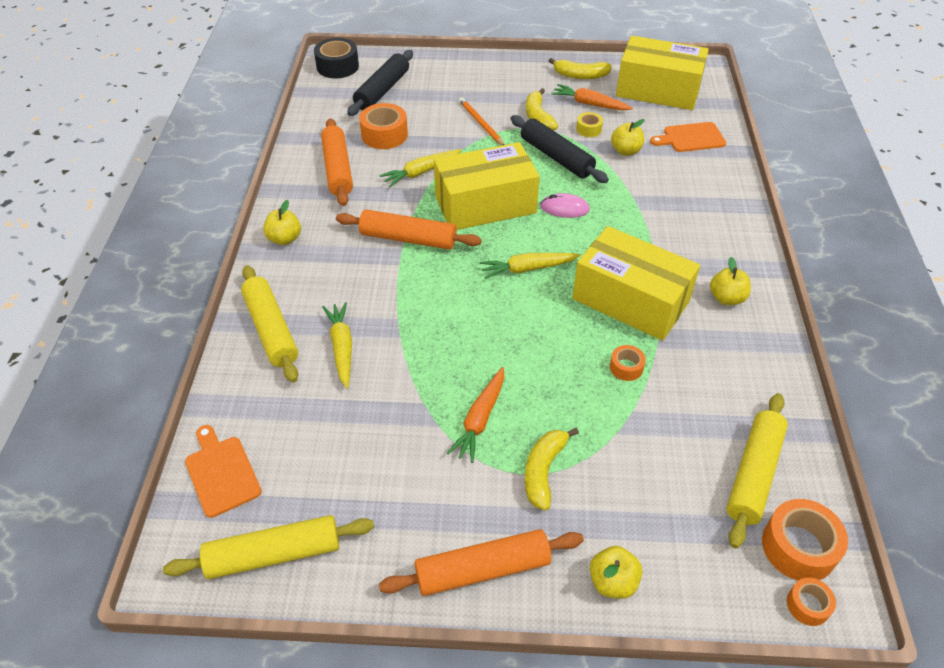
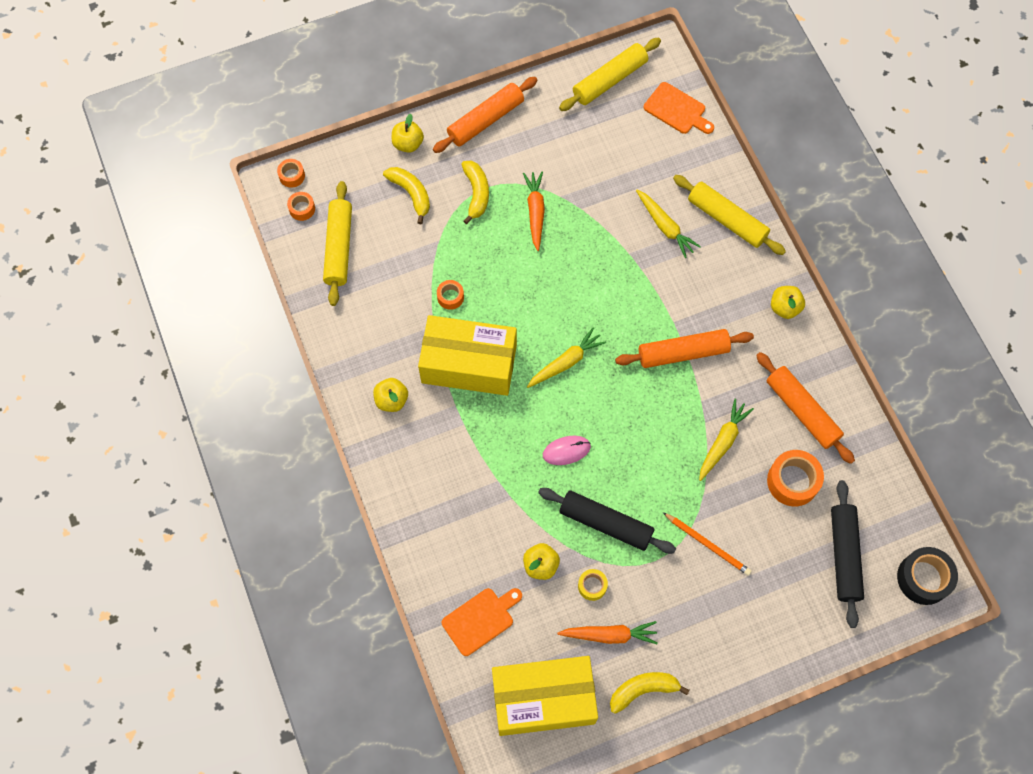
camera: 155 degrees right, 20 degrees up
(485, 204) = (640, 424): yellow box -> none
(538, 117) = (654, 584): yellow banana -> yellow banana (411, 194)
(798, 547) = (302, 209): orange tape -> orange tape, size x0.55

